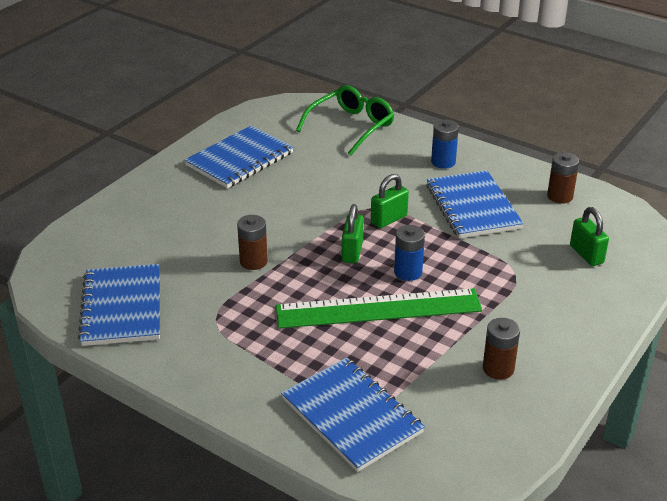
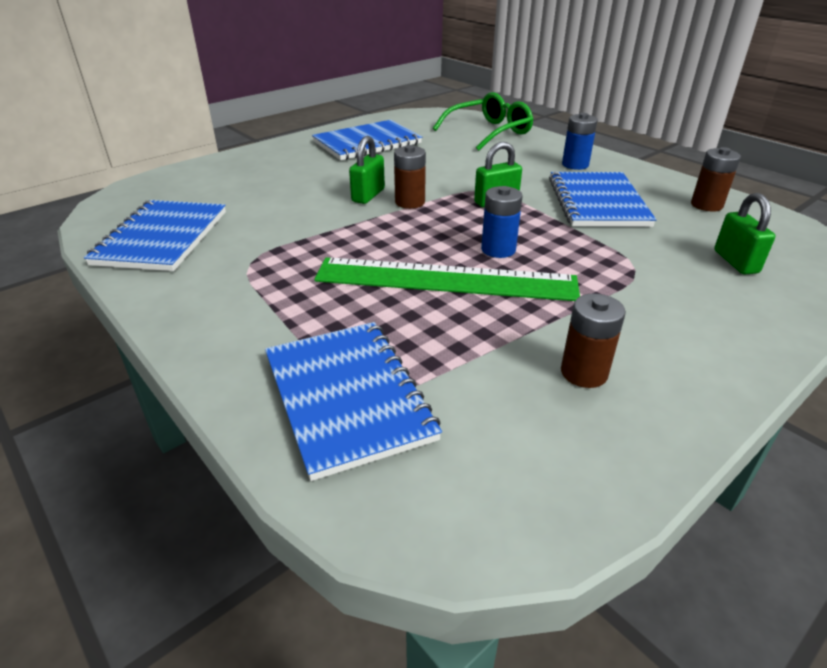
camera: 15 degrees right, 0 degrees up
(253, 261) = (328, 218): brown battery -> brown battery (410, 202)
(352, 252) = (441, 223): green padlock -> green padlock (368, 195)

